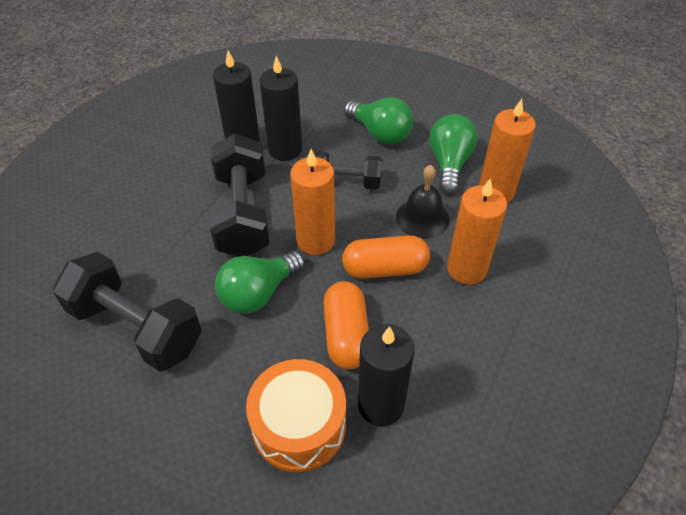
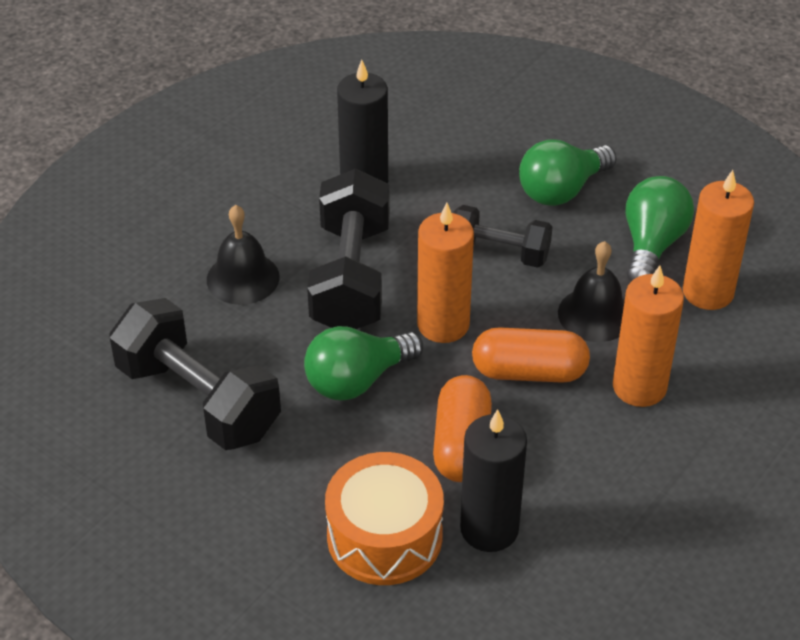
camera: 10 degrees right, 5 degrees down
(163, 224) = (243, 278): none -> black bell
(285, 149) = (422, 197): black candle -> none
(380, 133) = (561, 190): green light bulb -> green light bulb turned 90 degrees clockwise

